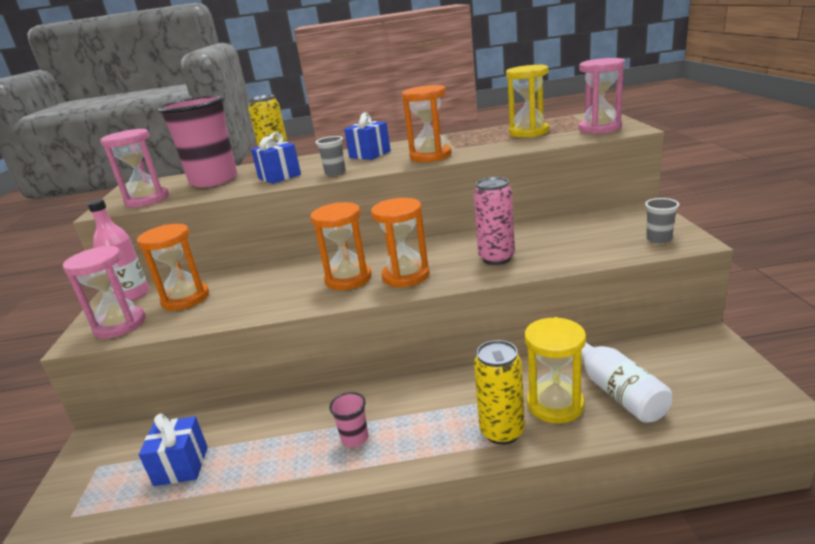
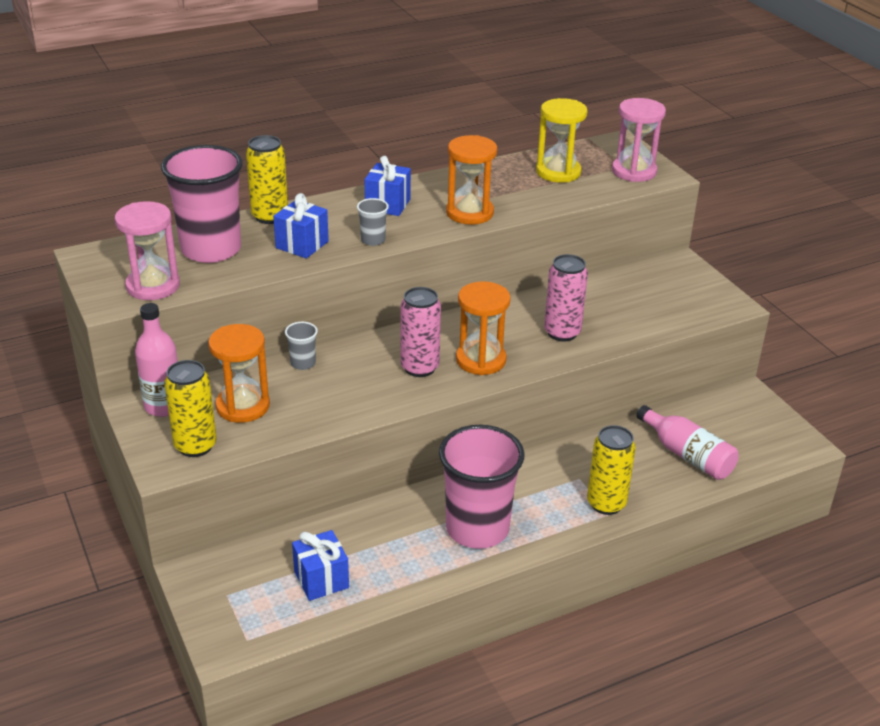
camera: 25 degrees left, 10 degrees up
(120, 325) = (195, 446): pink hourglass -> yellow can
(348, 279) = (419, 368): orange hourglass -> pink can
(355, 438) = (477, 528): pink cup -> pink cup, size x2.40
(555, 404) = (640, 473): yellow hourglass -> none
(617, 391) = (687, 455): white bottle -> pink bottle
(659, 239) = (705, 302): grey cup -> grey cup (303, 363)

